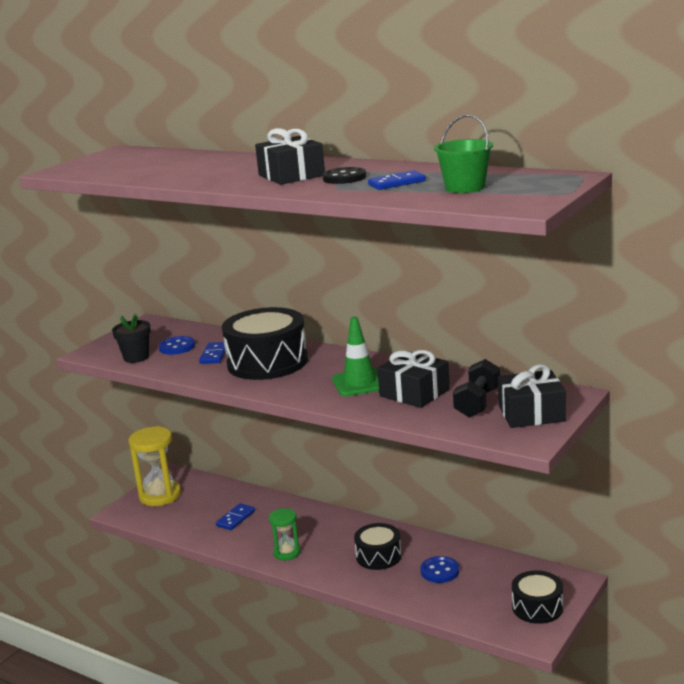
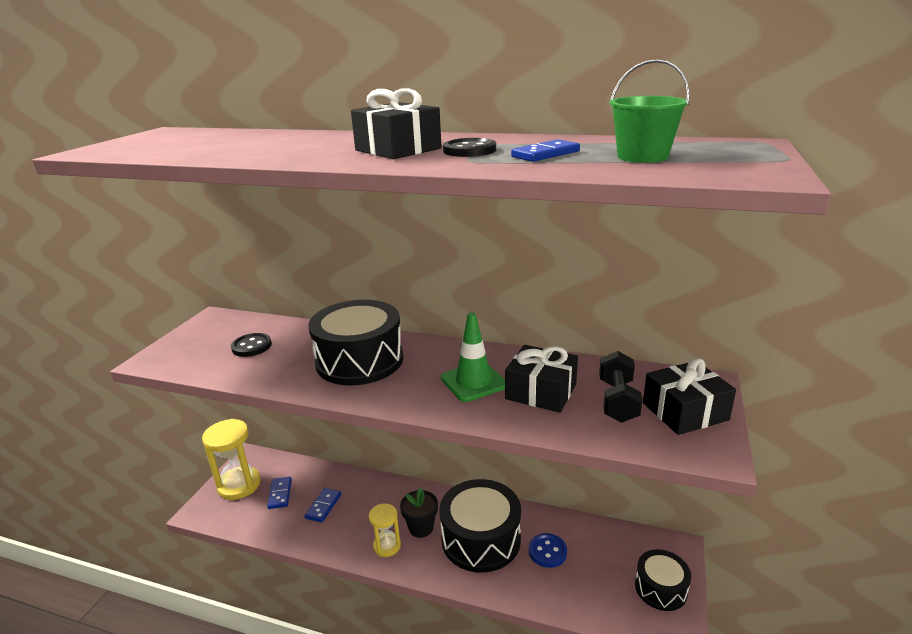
camera: 15 degrees left, 5 degrees up
(136, 357) = (206, 363): black flower pot -> black flower pot (421, 528)
(177, 347) = (251, 346): blue button -> black button
(214, 355) = (296, 354): blue domino -> blue domino (280, 494)
(287, 553) = (387, 546): green hourglass -> yellow hourglass
(378, 556) = (481, 539): black drum -> black drum, size x1.75

